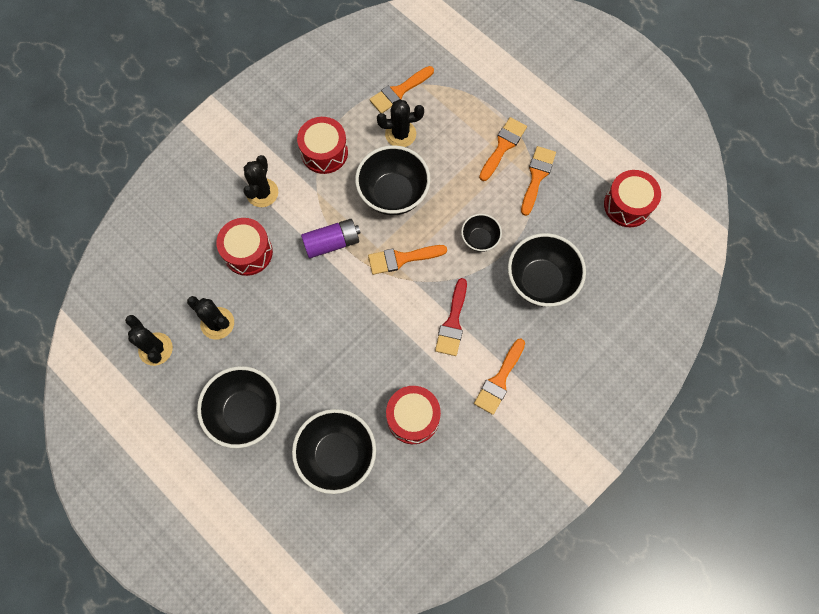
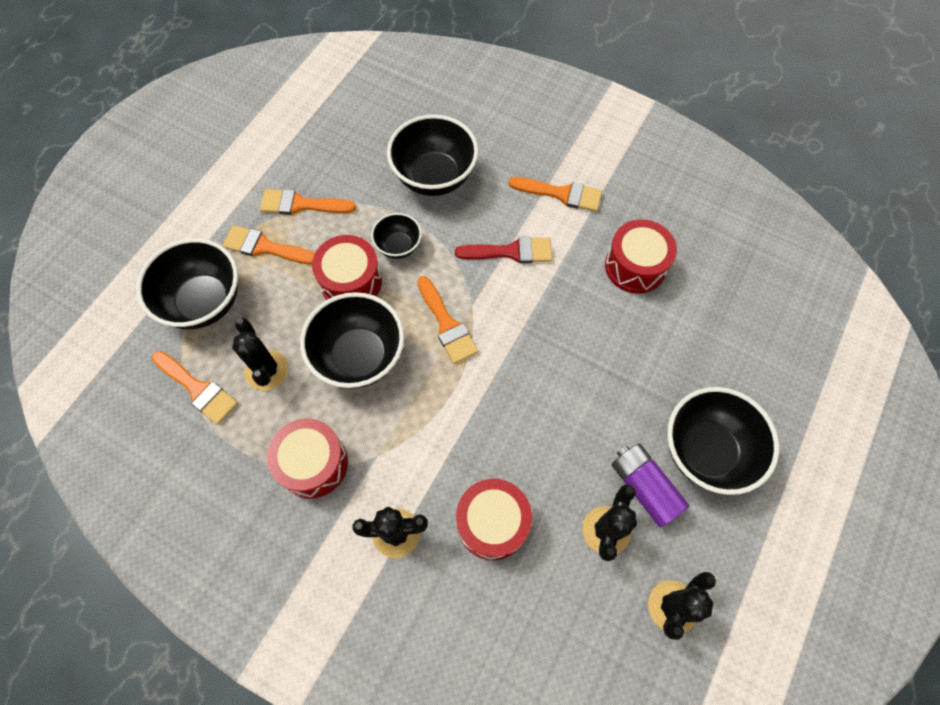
camera: 105 degrees left, 5 degrees down
(332, 243) = (448, 414): purple battery -> purple battery (644, 487)
(337, 455) = (709, 332): black bowl -> black bowl (204, 302)
(627, 205) = (320, 114): red drum -> red drum (351, 281)

